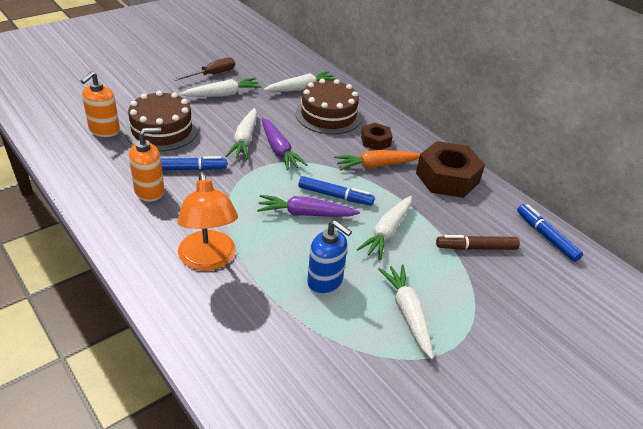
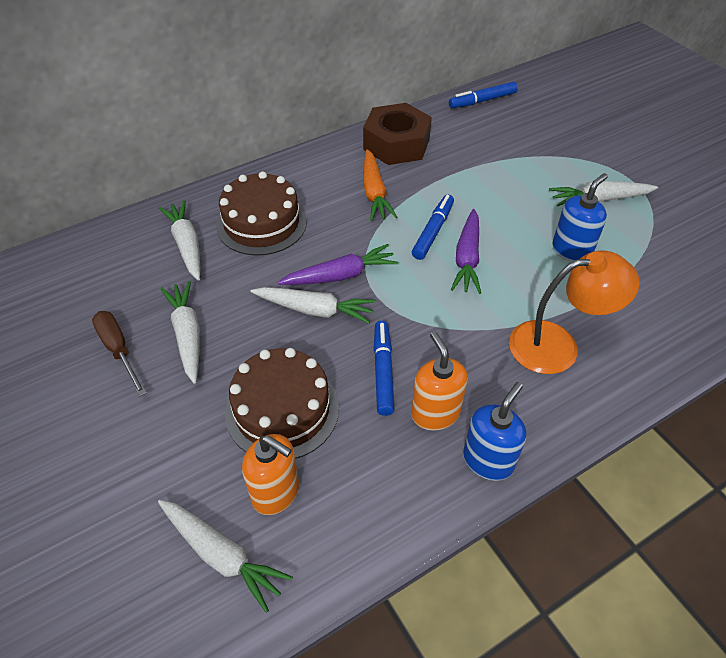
camera: 80 degrees left, 10 degrees up
(106, 214) = (488, 460): none -> blue soap dispenser
(375, 141) = (325, 187): brown nut -> none
(387, 232) = (490, 198): white carrot -> white carrot (222, 555)
(476, 248) = (504, 144): brown marker -> none

